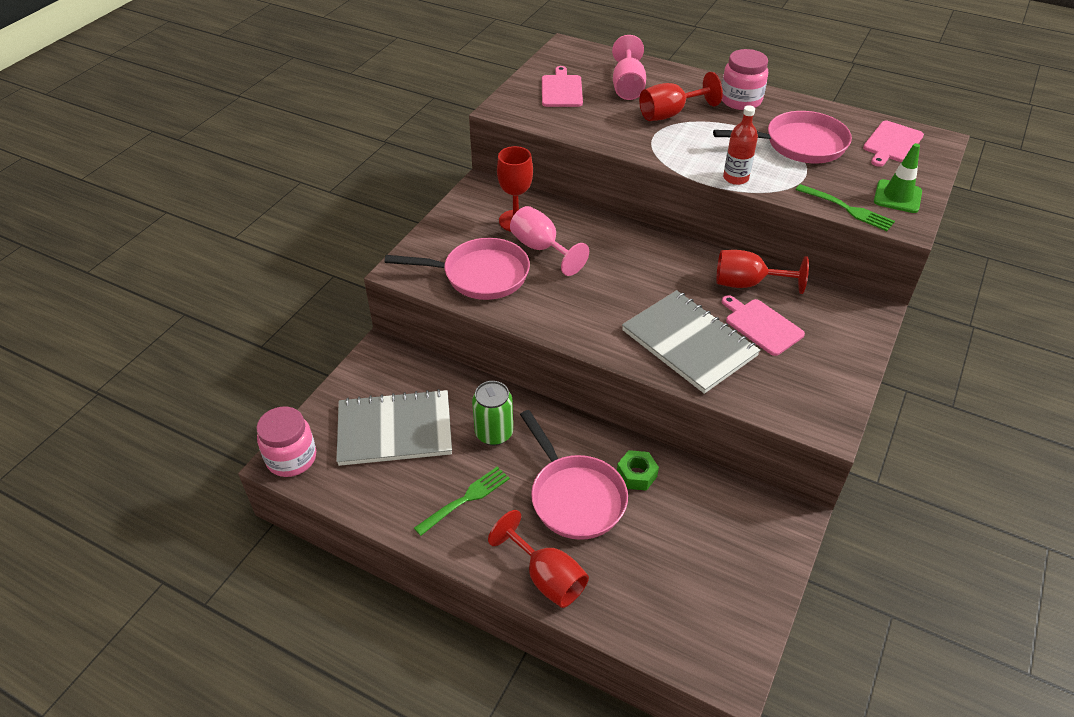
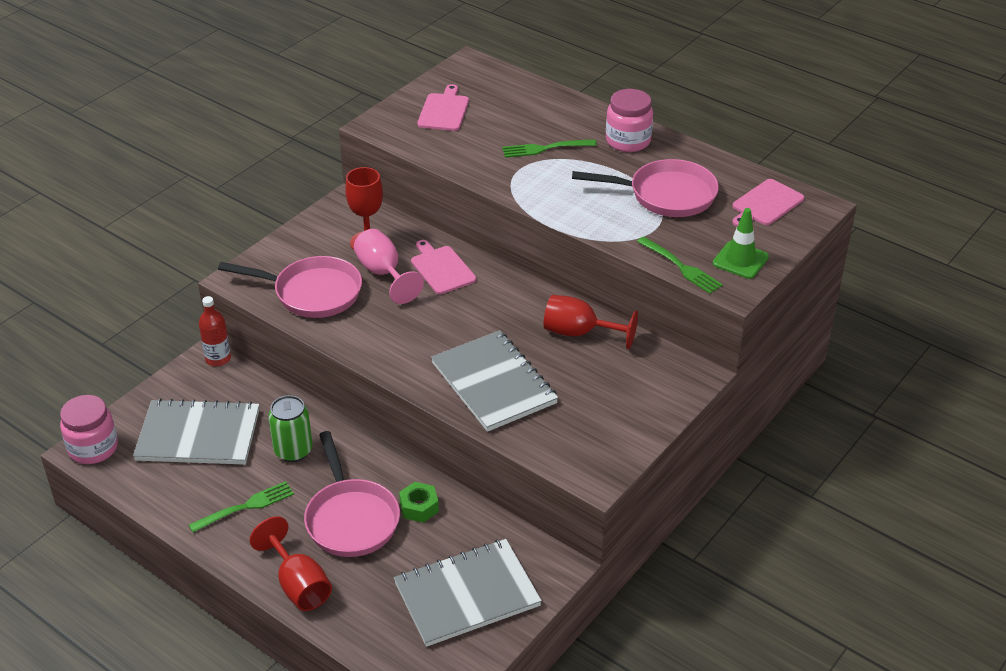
camera: 10 degrees right, 5 degrees down
(627, 87) = (514, 114): pink goblet -> none
(670, 114) = (546, 148): red goblet -> green fork
(717, 561) = (467, 594): none -> grey notebook
(735, 178) = (582, 223): red bottle -> red bottle (218, 359)
(761, 325) = (575, 375): pink cutting board -> pink cutting board (441, 268)

